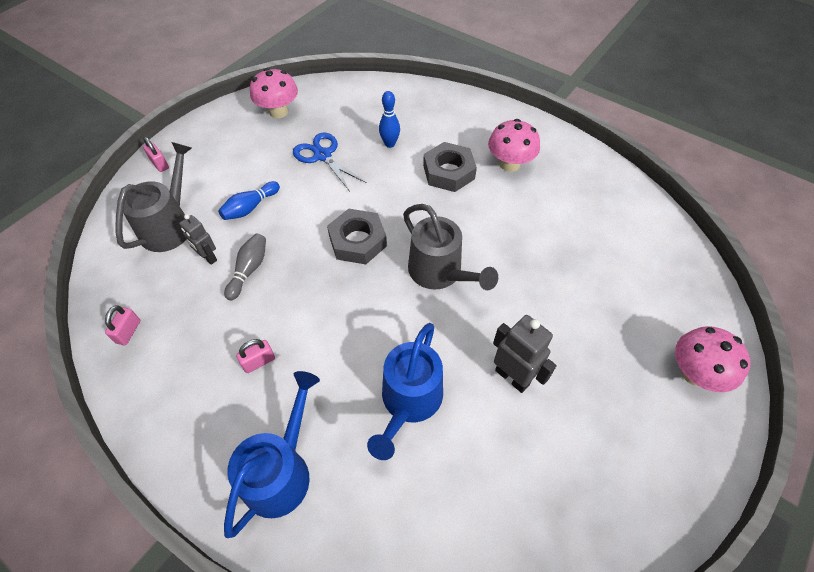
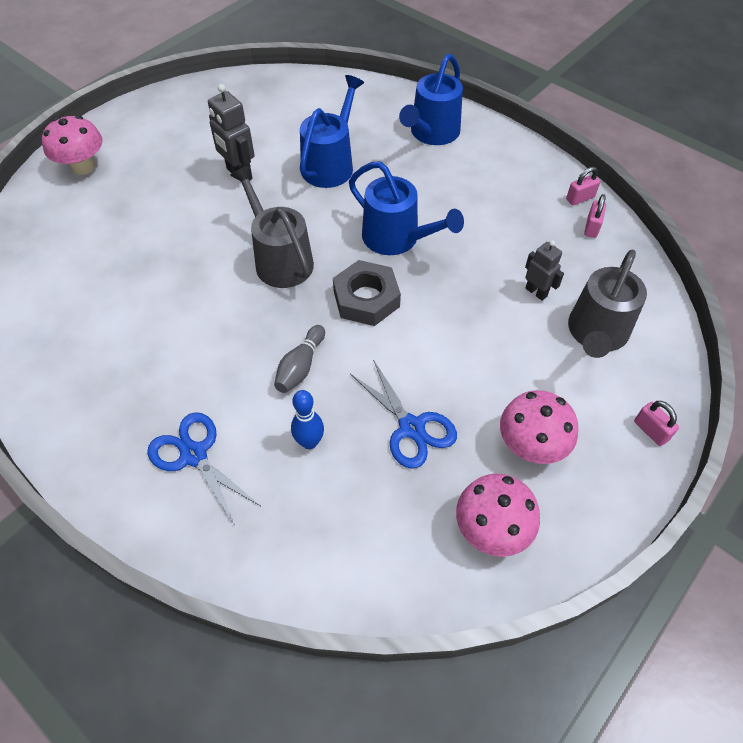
camera: 175 degrees left, 0 degrees up
(249, 270) = (486, 275): grey bowling pin -> grey bowling pin (300, 366)
(250, 207) = (501, 351): blue bowling pin -> none
(259, 361) = (461, 197): pink padlock -> pink padlock (580, 198)
(330, 303) = (397, 238): none -> blue watering can
(448, 172) = (235, 385): grey nut -> none
(462, 133) = (194, 455): none -> blue scissors
(509, 164) = (145, 392): pink mushroom -> pink mushroom (531, 445)

